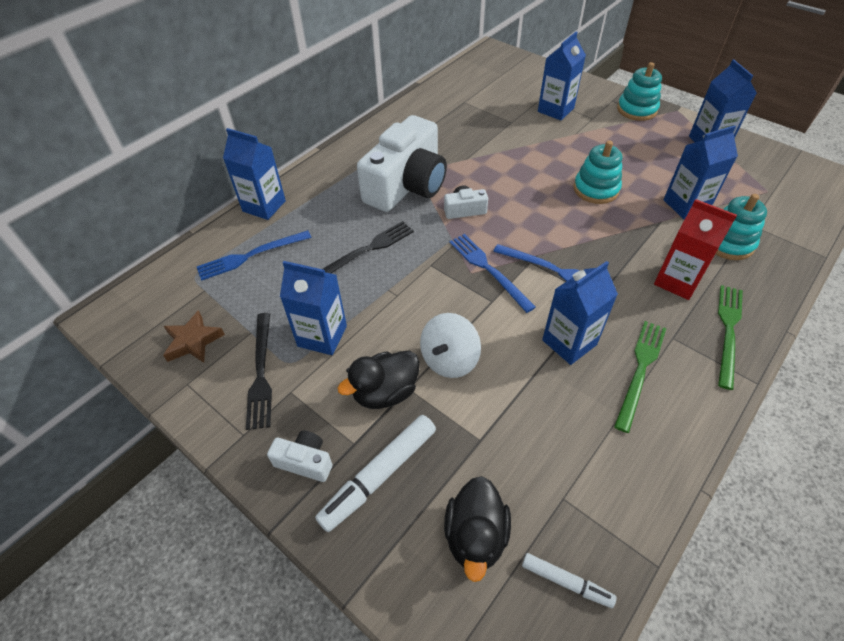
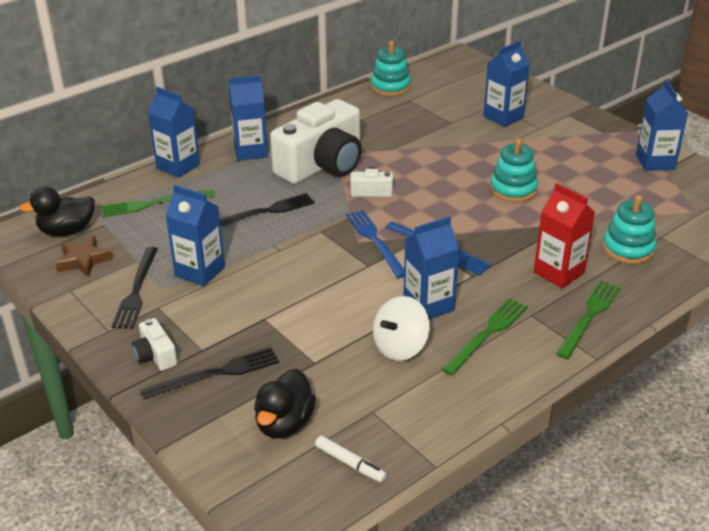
camera: 10 degrees right, 15 degrees down
(250, 256) = (153, 204): blue fork -> green fork
(305, 461) = (155, 355): white camera -> white camera turned 150 degrees counterclockwise
(379, 475) = (216, 373): white marker -> black fork
(385, 392) = (242, 318): black duck -> black duck (67, 231)
(449, 359) = (310, 303): white spinning top -> white spinning top (400, 347)
(637, 110) = (591, 125): turquoise stacking toy -> turquoise stacking toy (390, 87)
(686, 205) = (600, 213): blue carton -> blue carton (250, 151)

